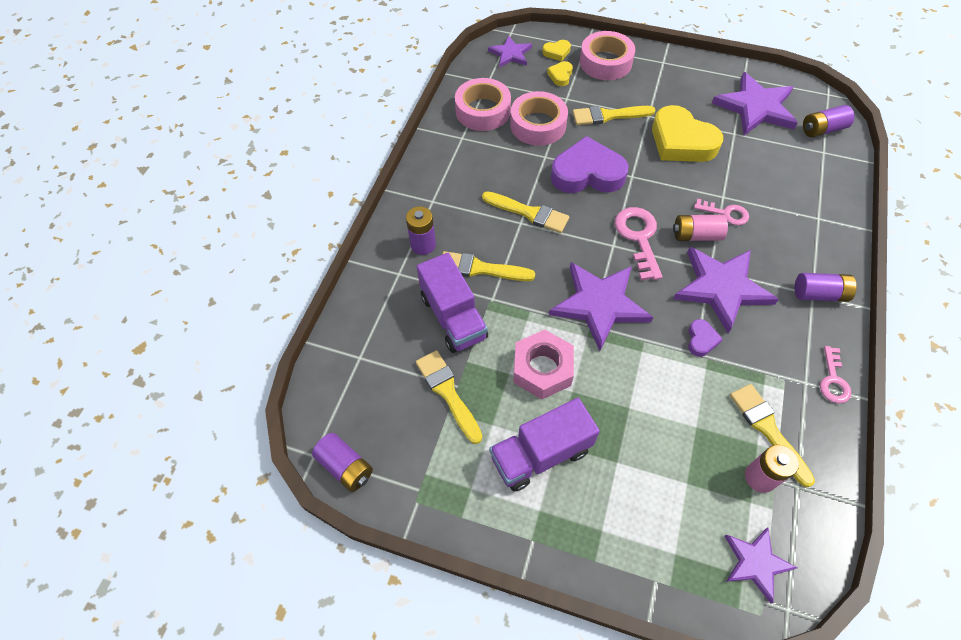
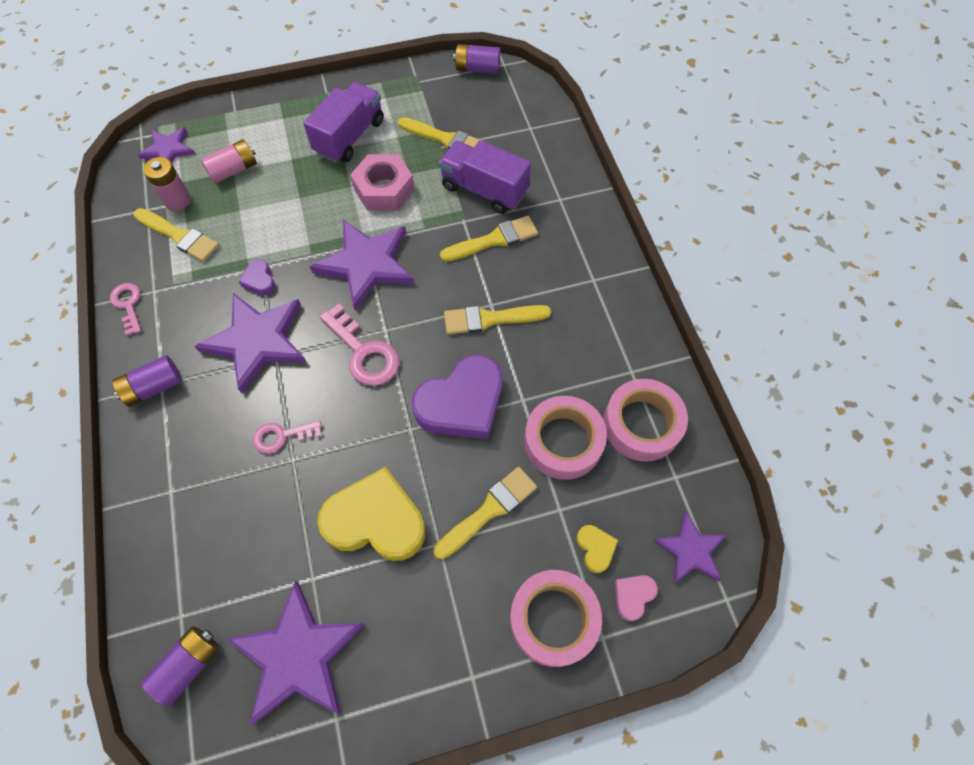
camera: 145 degrees right, 5 degrees up
(423, 245) = (562, 233): purple battery -> none
(557, 52) = (633, 596): yellow heart -> pink heart
(696, 235) = (304, 388): pink battery -> pink battery (233, 170)

